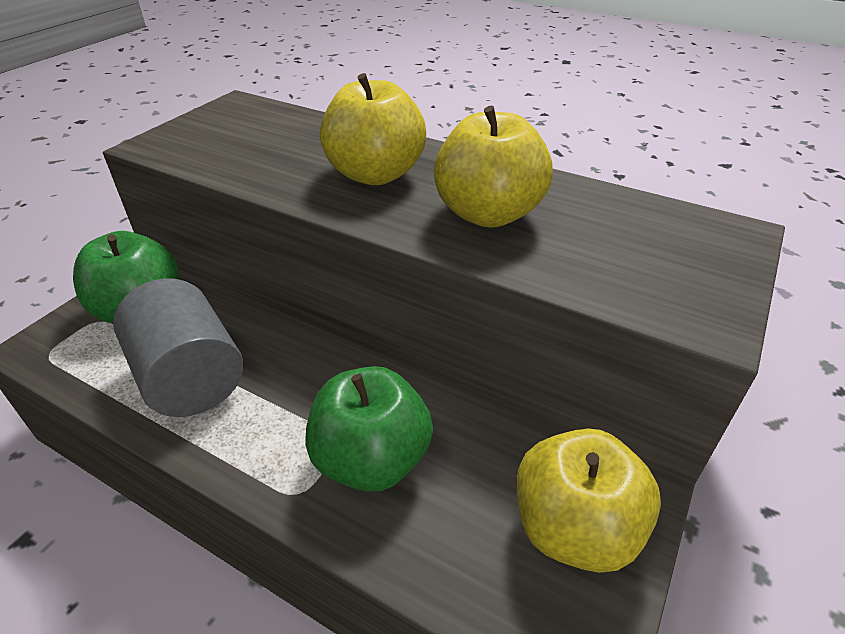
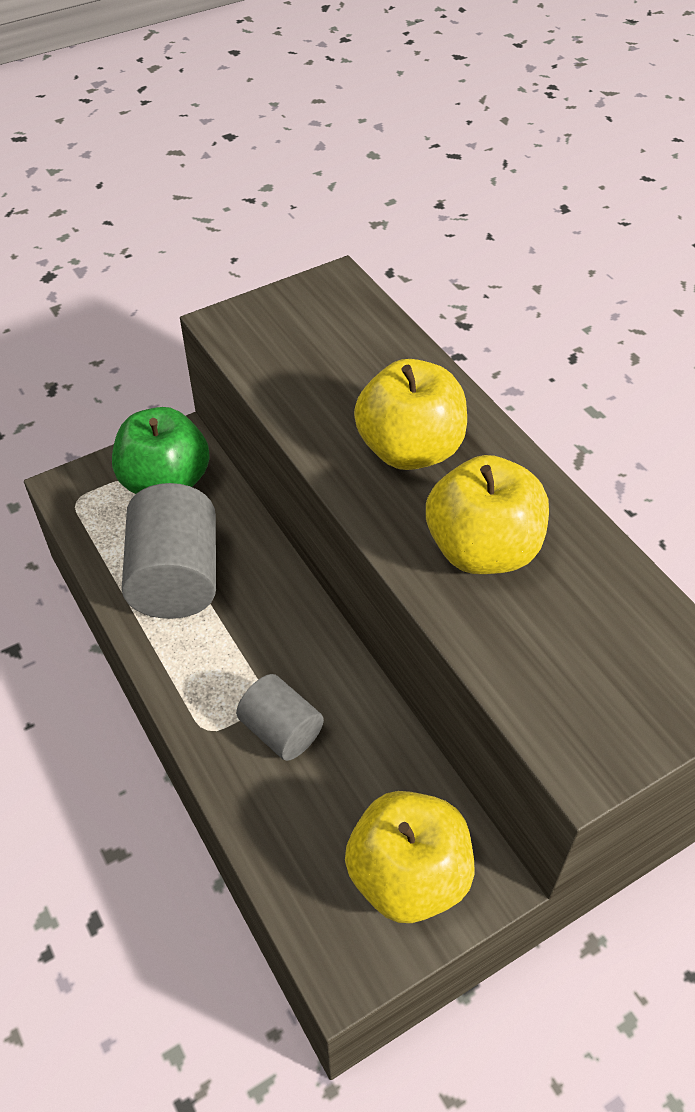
camera: 30 degrees right, 10 degrees up
(371, 459) = (281, 730): green apple -> grey cylinder

